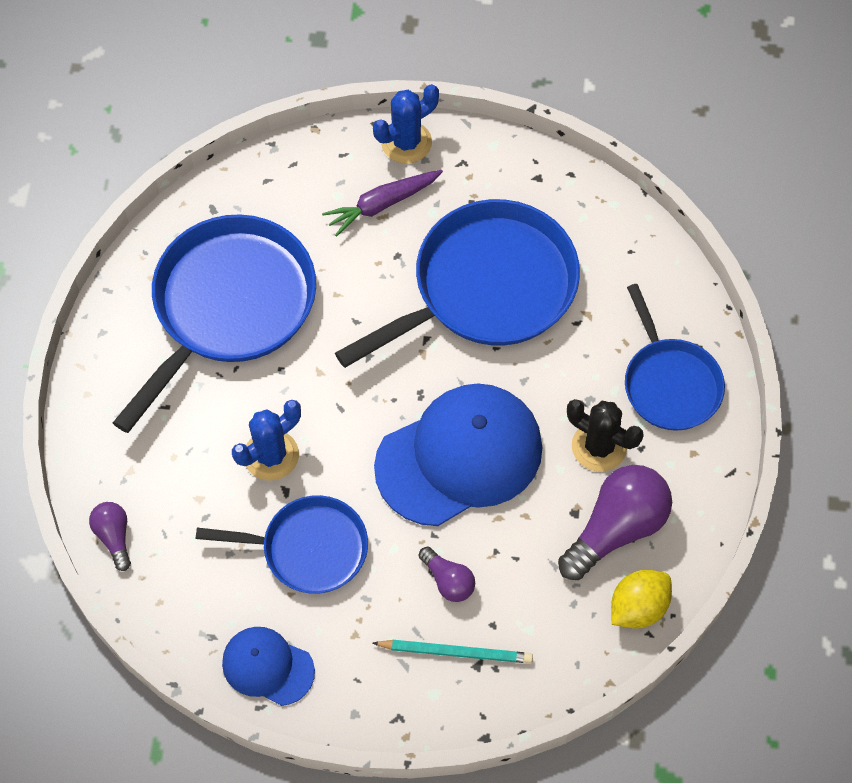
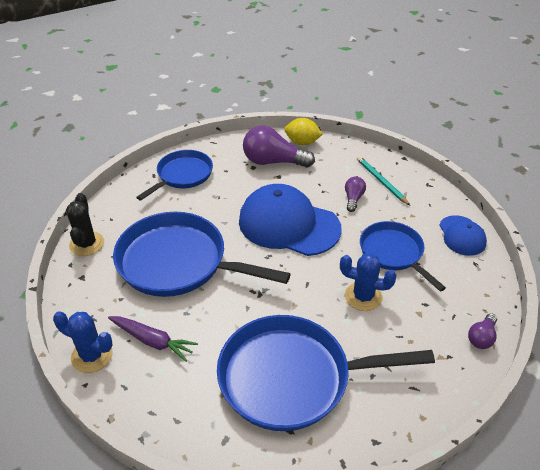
camera: 125 degrees left, 20 degrees down
(599, 446) = (237, 183): black cactus -> black cactus (87, 244)

